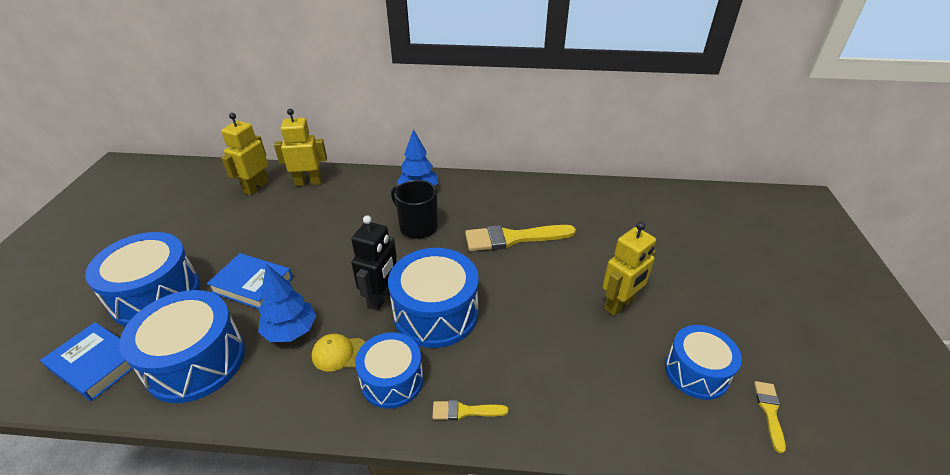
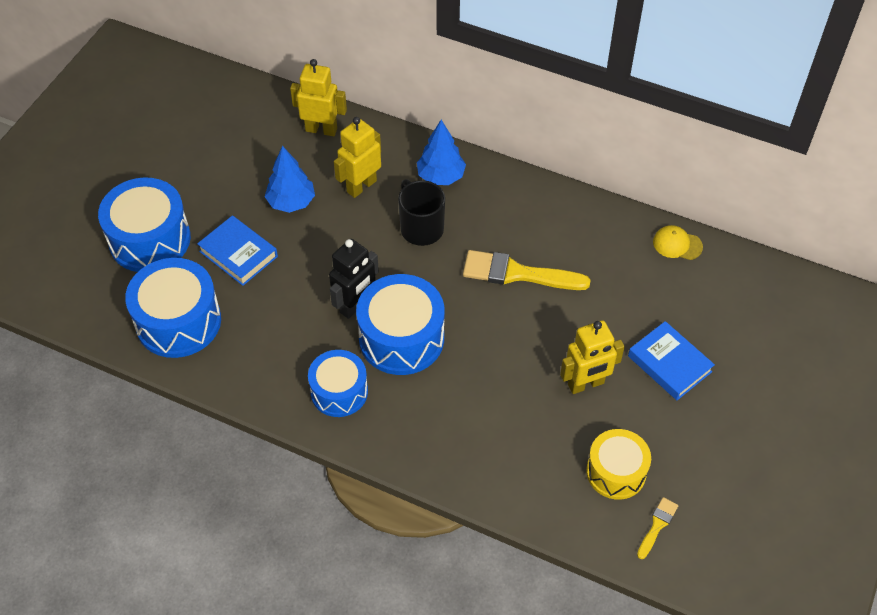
camera: 20 degrees right, 15 degrees up
(96, 364) = (98, 299): blue book -> blue book (669, 364)
(256, 187) = (263, 121): yellow robot -> yellow robot (361, 186)
(291, 331) = (264, 316): blue tree -> blue tree (291, 202)
(339, 353) = (301, 352): yellow cap -> yellow cap (677, 244)
(465, 411) = (391, 438): yellow brush -> none
(696, 372) = (616, 472): blue drum -> yellow drum

